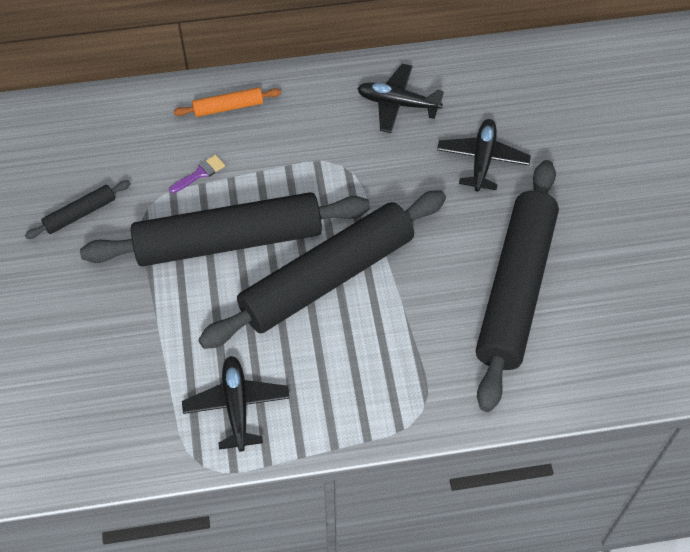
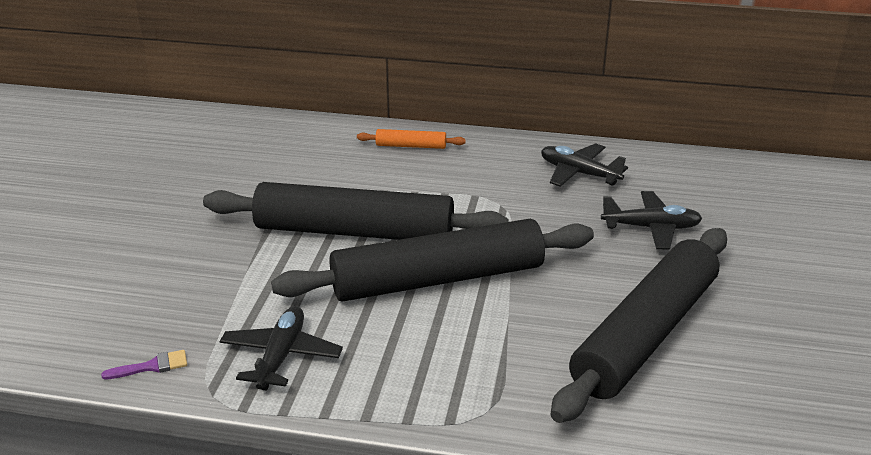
camera: 20 degrees right, 25 degrees down
(80, 214) = (229, 186): black rolling pin -> none
(200, 173) = (356, 182): purple brush -> purple brush (152, 366)
(482, 160) = (651, 228): black plane -> black plane turned 60 degrees clockwise

